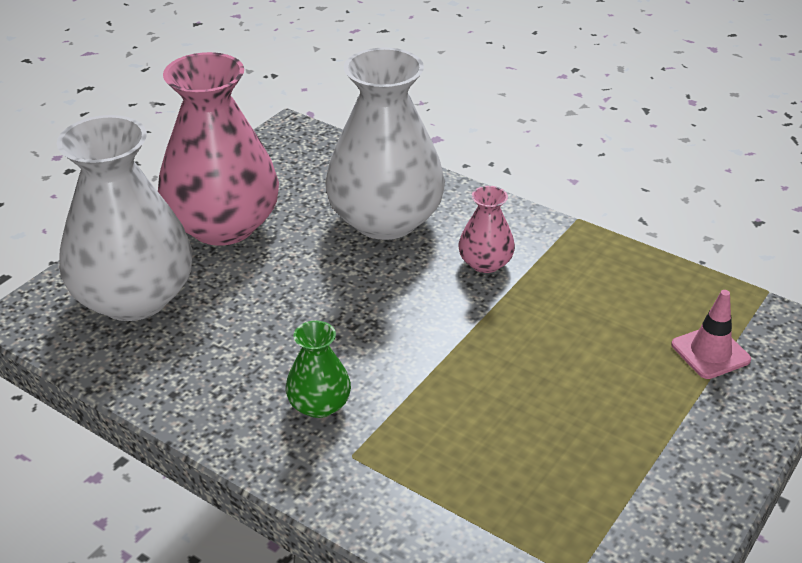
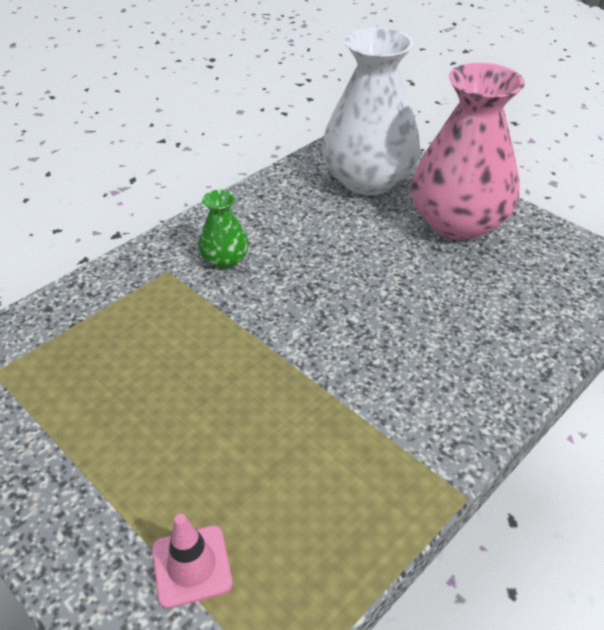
camera: 100 degrees right, 5 degrees up
(385, 220) = (464, 322): white vase -> none
(485, 263) = (385, 389): pink vase -> none

